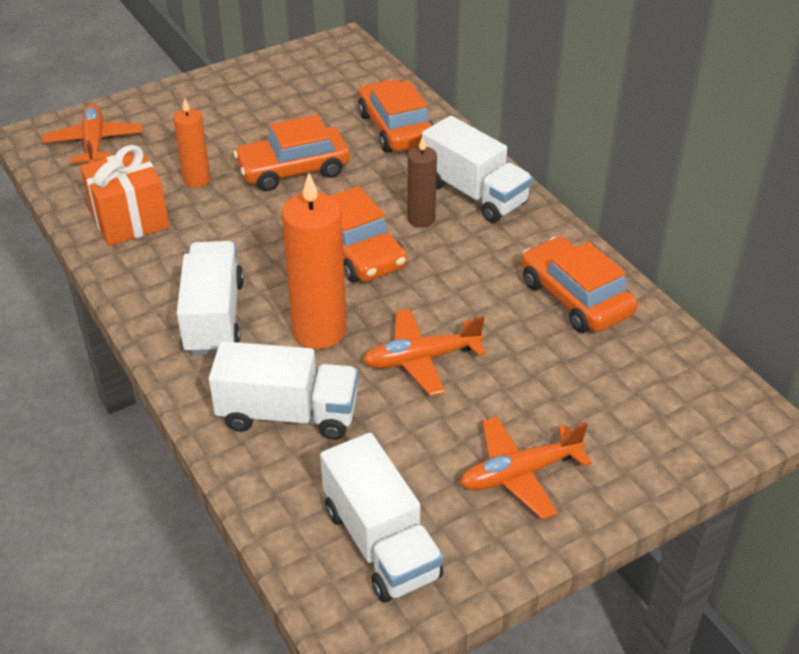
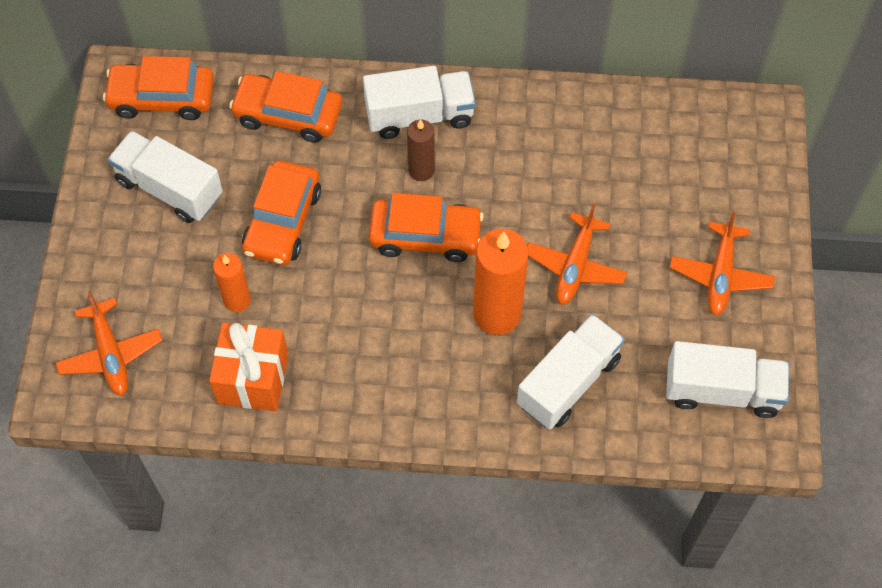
camera: 55 degrees left, 20 degrees up
(94, 143) = (110, 354): orange plane -> orange plane turned 135 degrees counterclockwise
(214, 317) = (427, 377): white truck -> white truck (170, 189)
(575, 297) = (585, 131): orange car -> orange car (162, 98)

